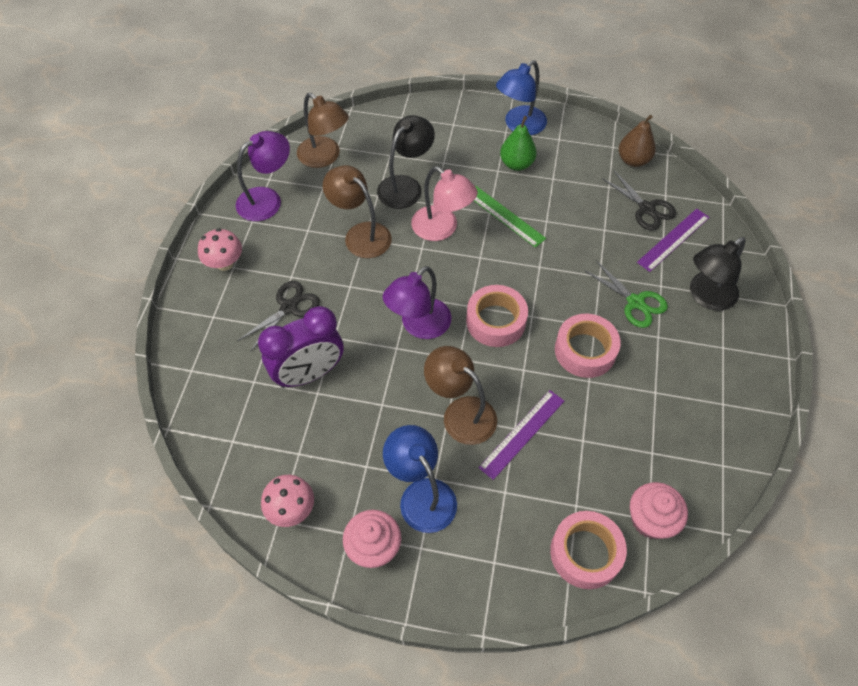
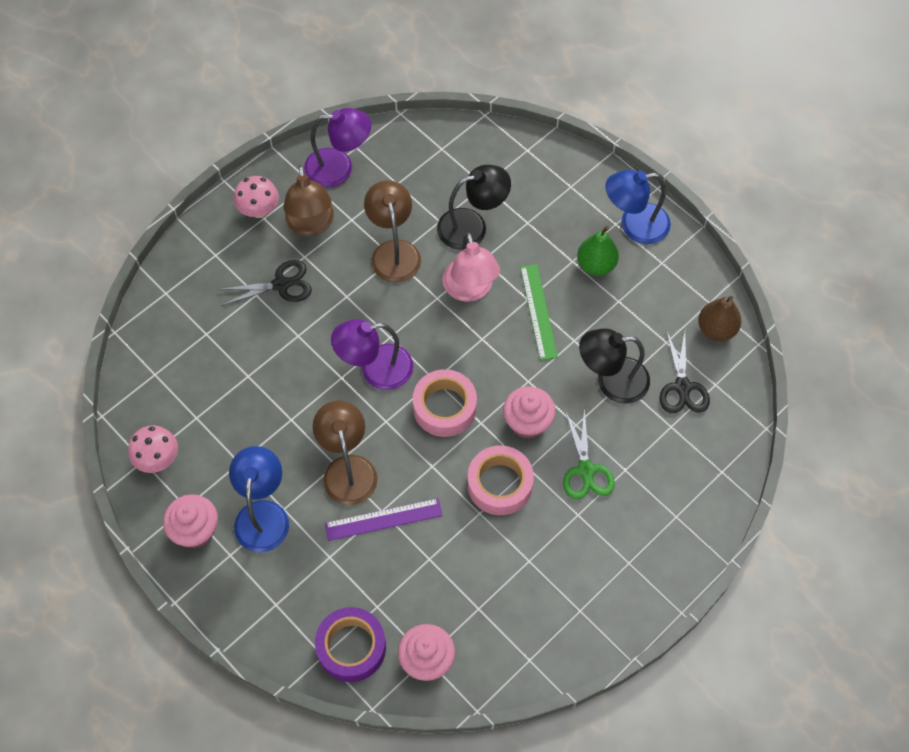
camera: 35 degrees right, 5 degrees up
(309, 374) = (253, 355): purple clock -> none
(325, 157) = (422, 153): brown lamp -> brown lamp (311, 225)
(565, 294) = (527, 422): none -> pink cupcake
(585, 553) = (351, 647): pink tape -> purple tape
(673, 239) = (679, 434): purple ruler -> none
(706, 297) = (658, 507): black lamp -> black lamp (611, 381)

